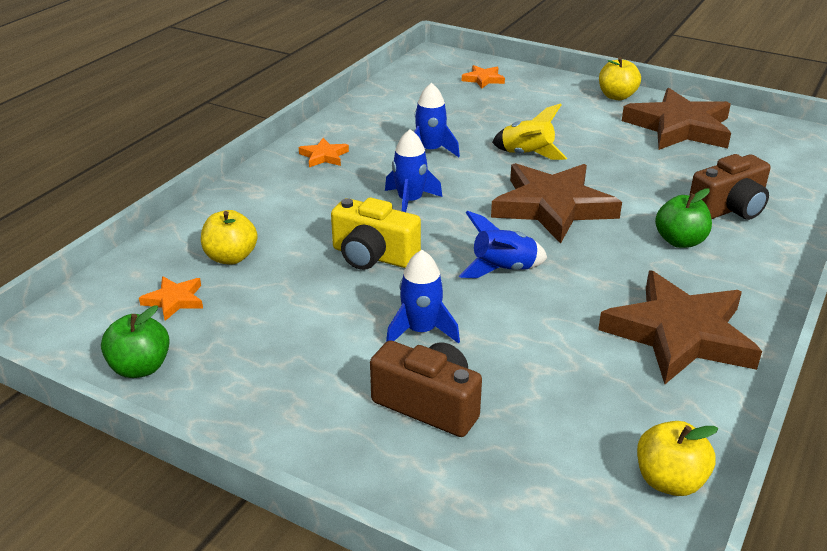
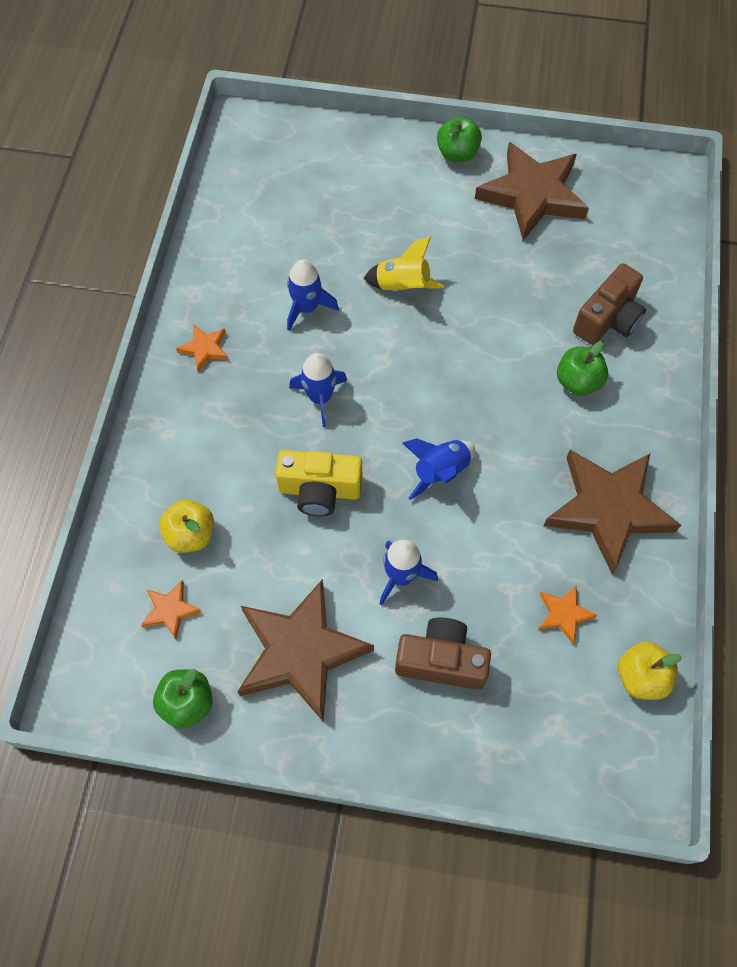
camera: 20 degrees left, 30 degrees up
(483, 79) = (311, 158): orange star -> orange star (564, 614)
(552, 207) = (453, 365): brown star -> brown star (300, 652)
(617, 96) = (457, 154): yellow apple -> green apple

